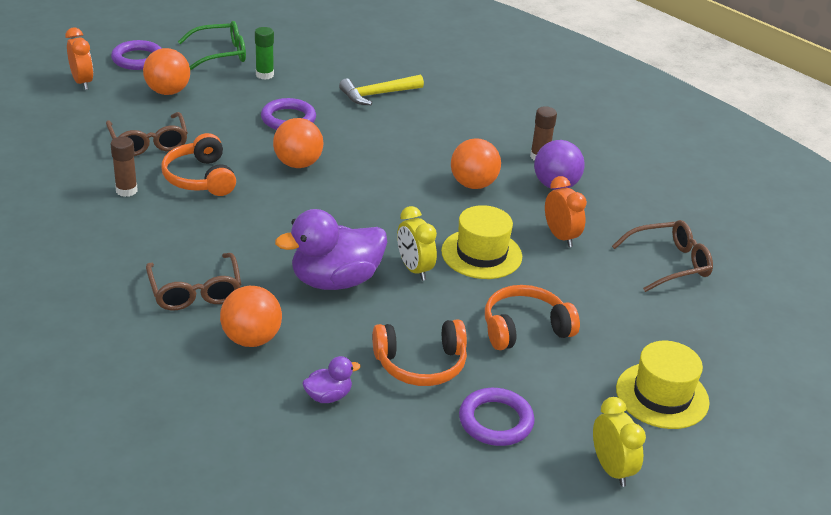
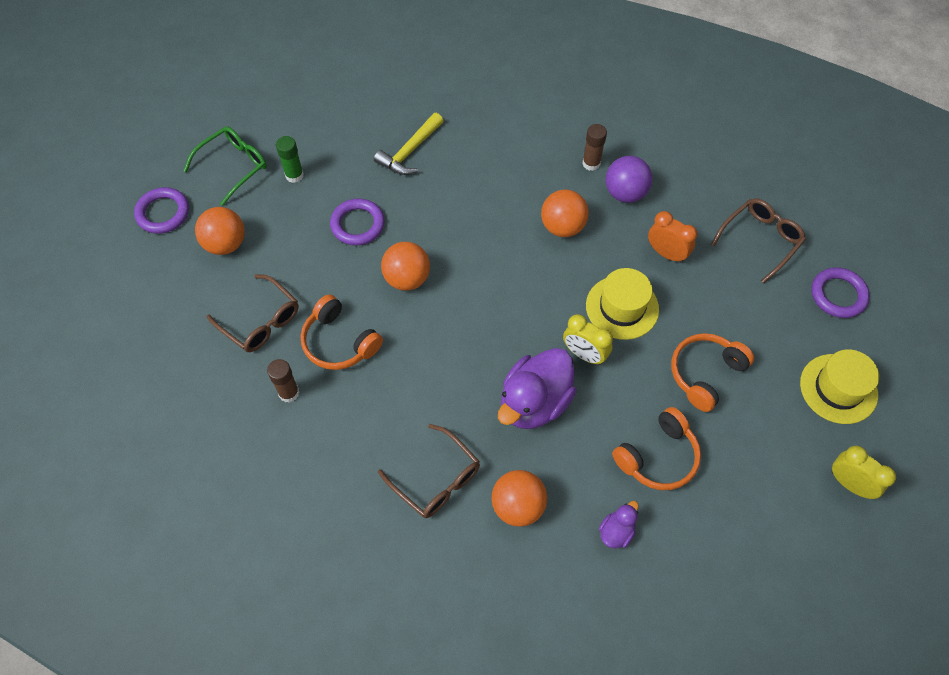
camera: 25 degrees left, 25 degrees up
(82, 82) = (137, 272): orange clock -> none
(495, 421) = (746, 484): purple ring -> purple ring (838, 295)

